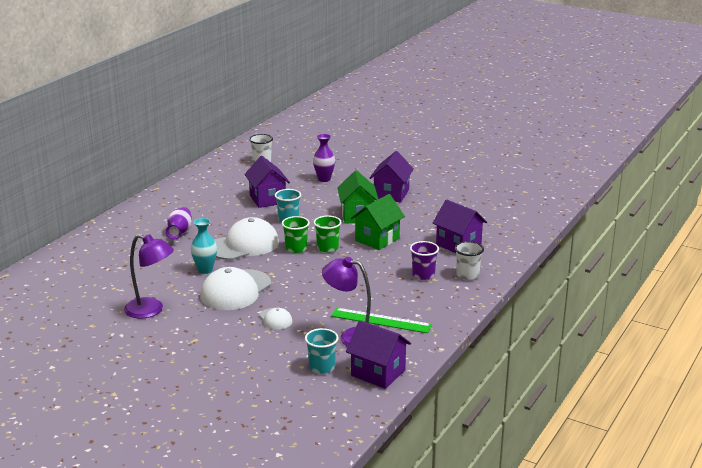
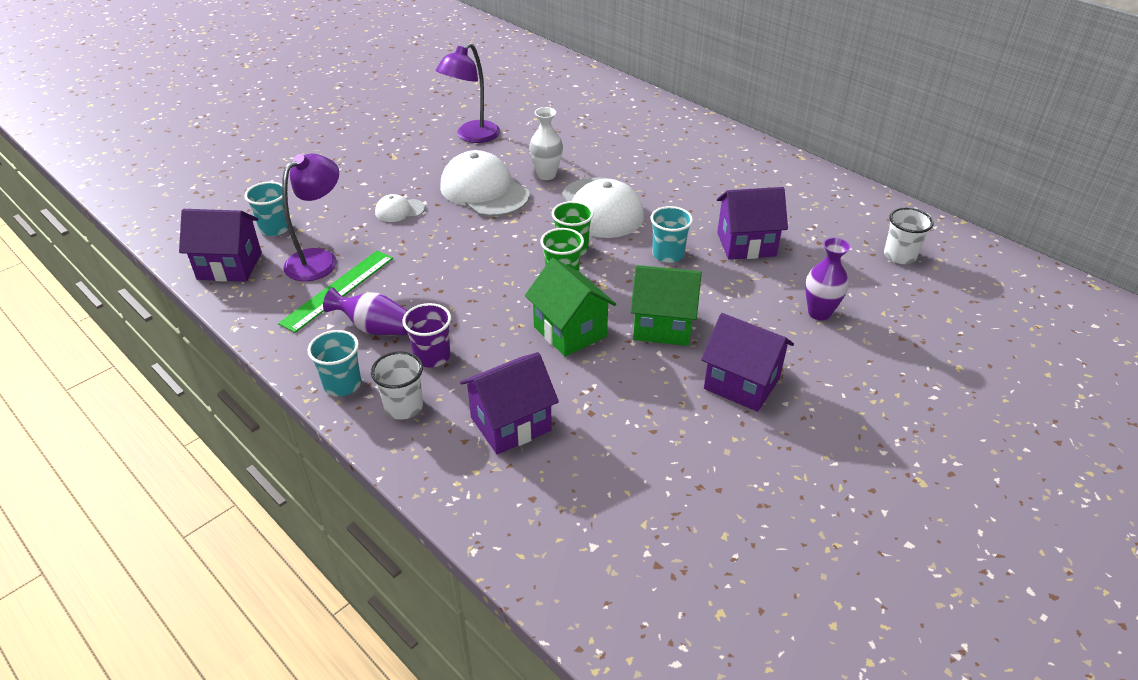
camera: 105 degrees right, 15 degrees up
(180, 232) = (657, 165): purple vase -> purple vase (375, 328)
(205, 270) = (546, 175): turquoise vase -> white vase
(378, 373) = (229, 266): purple house -> purple house turned 45 degrees clockwise
(464, 297) = (342, 384): none -> turquoise cup

